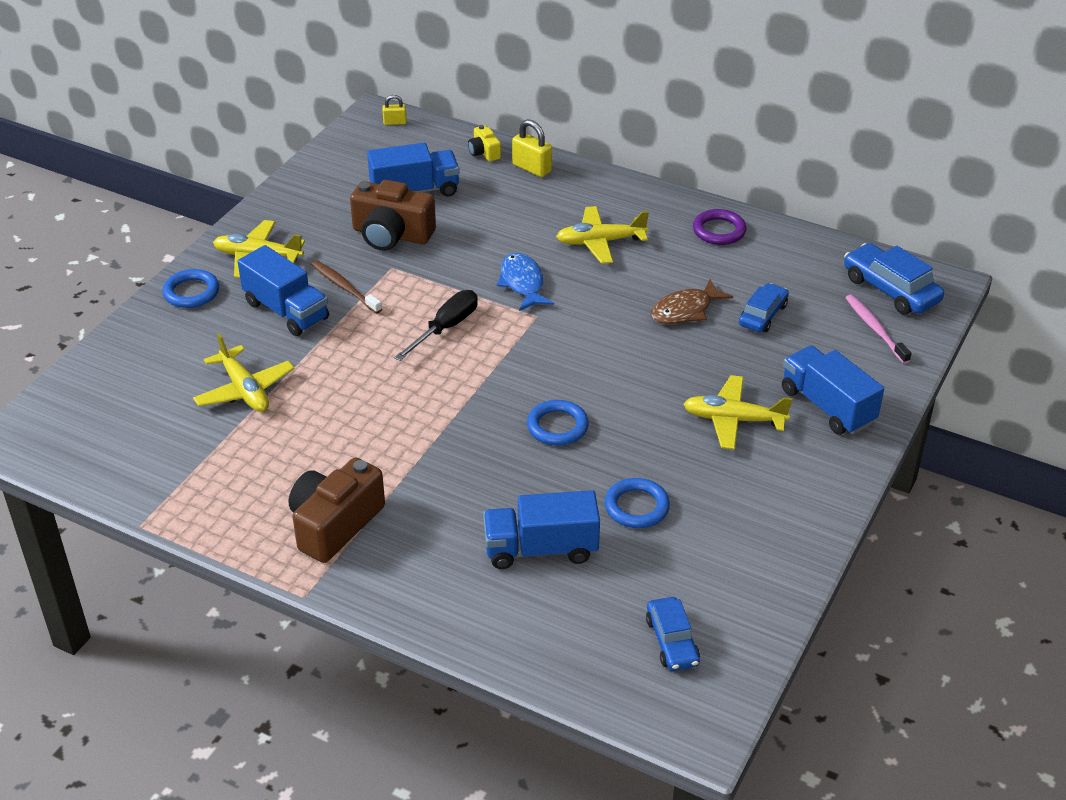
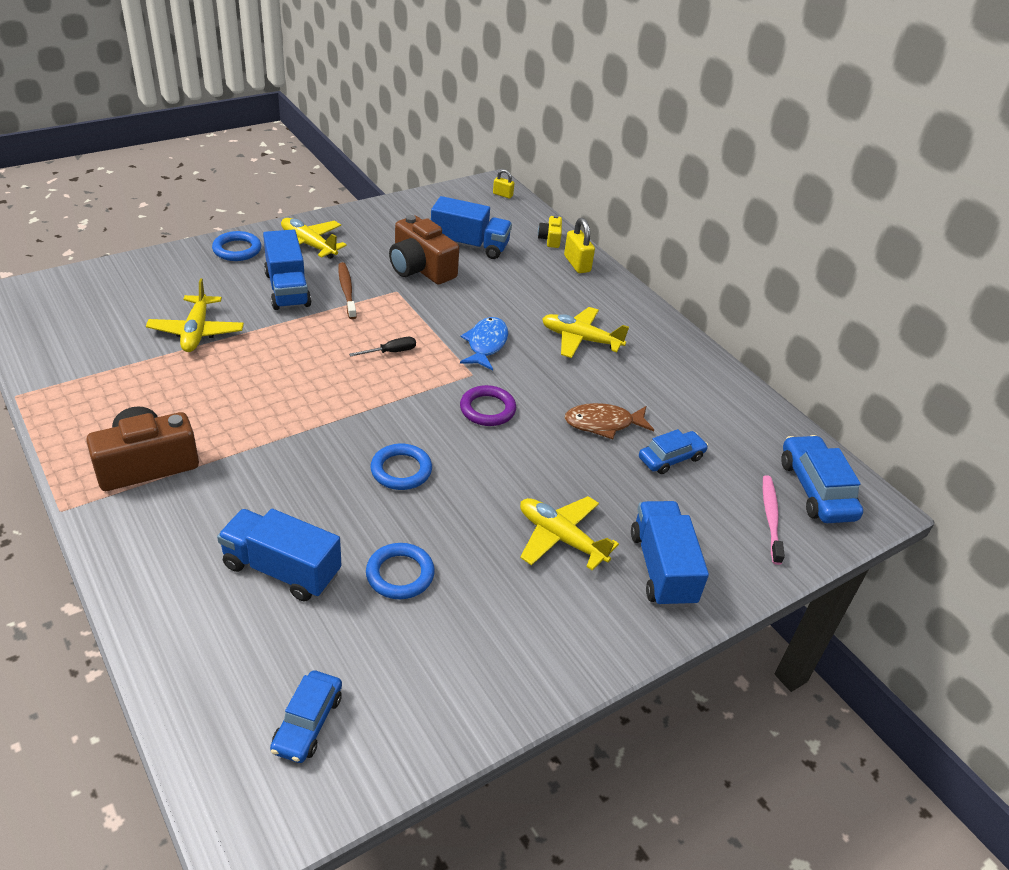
camera: 25 degrees right, 0 degrees up
(445, 328) = (391, 352): black screwdriver -> black screwdriver, size x0.61
(719, 231) = (693, 372): purple ring -> purple ring (487, 409)

